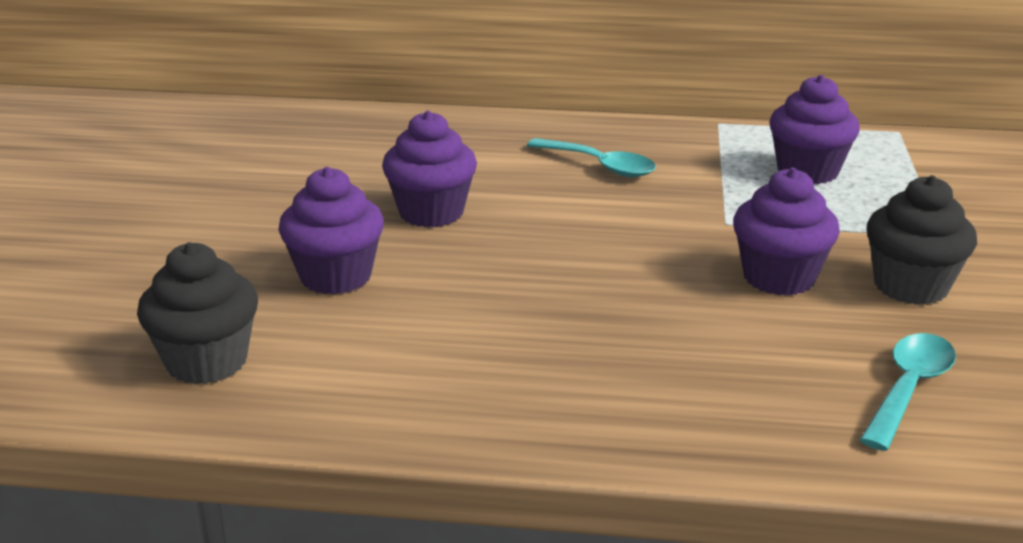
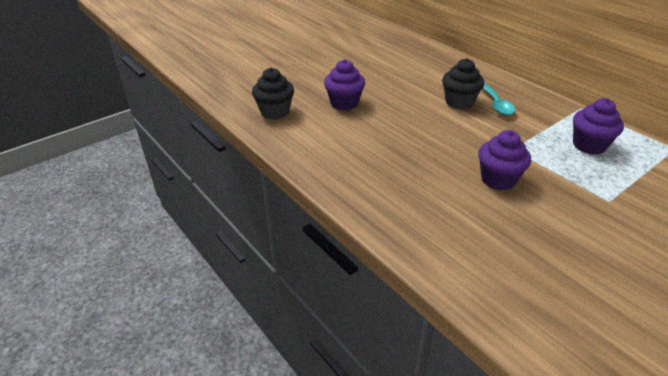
camera: 45 degrees right, 10 degrees up
(431, 212) = (405, 95): purple cupcake -> none
(908, 388) = (479, 245): turquoise spoon -> none
(910, 286) = (552, 212): black cupcake -> black cupcake (459, 102)

